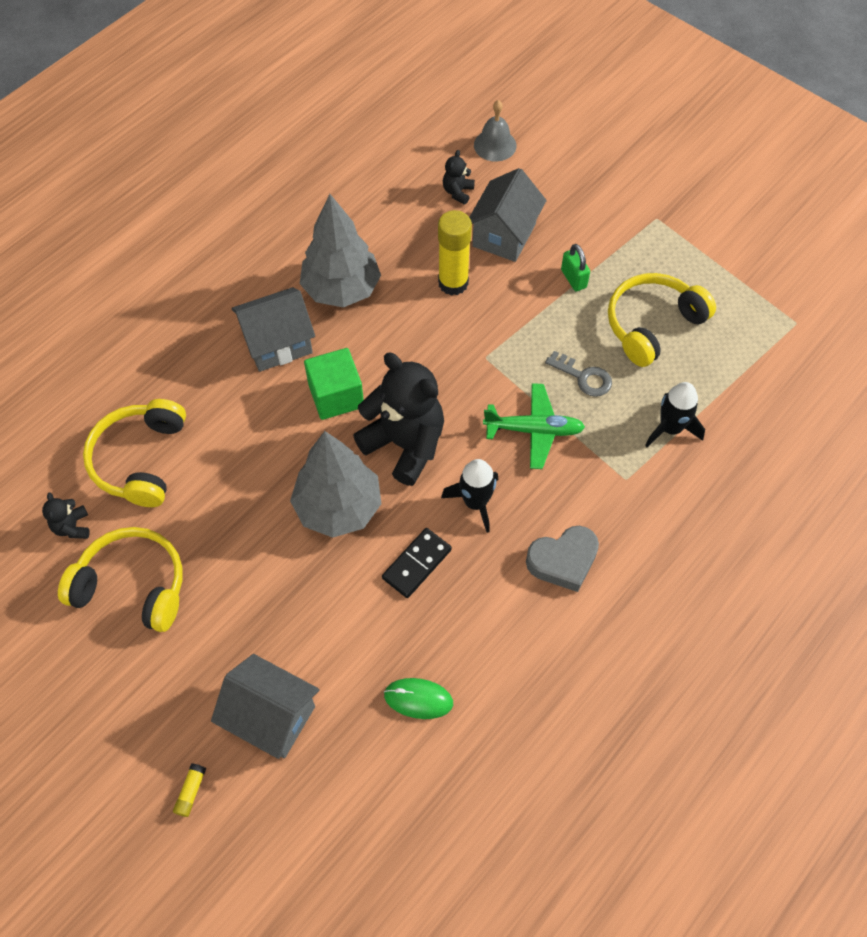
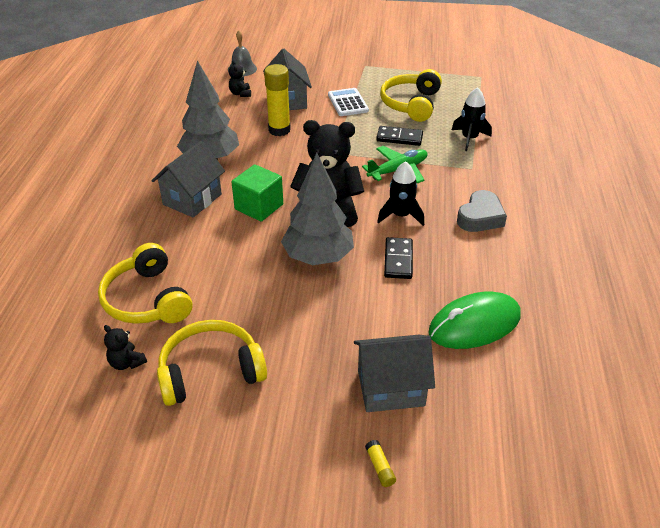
camera: 35 degrees left, 20 degrees down
(418, 699) = (474, 324): green mouse -> green mouse, size x1.79
(573, 279) = (347, 103): green padlock -> white calculator
(583, 377) = (399, 138): grey key -> black domino

